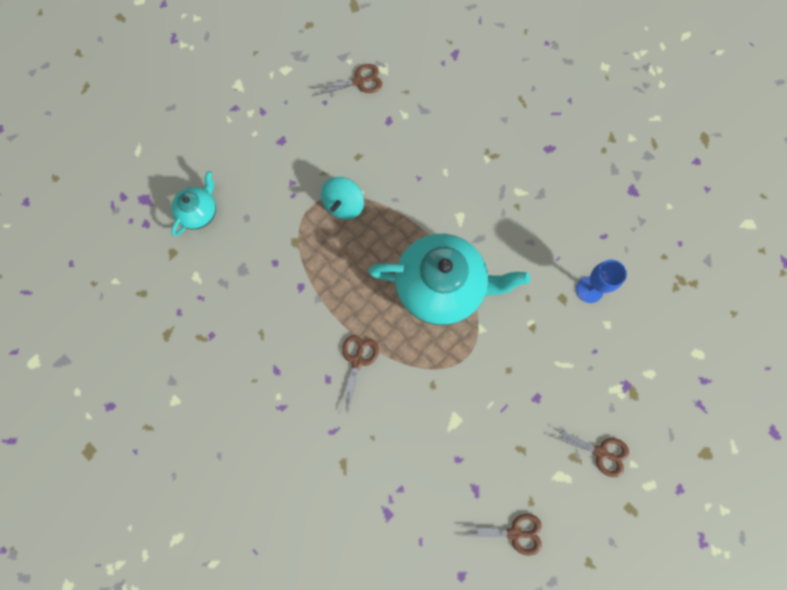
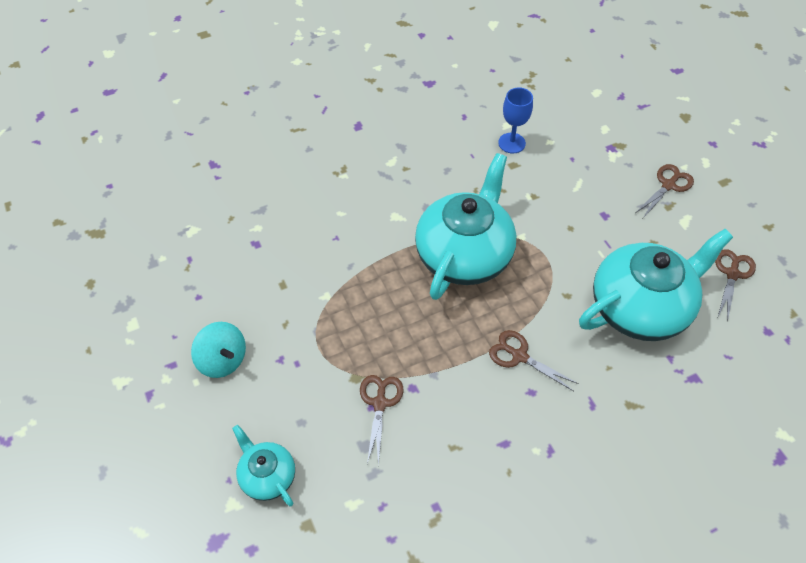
camera: 70 degrees left, 20 degrees down
(344, 205) = (333, 315): turquoise spinning top -> turquoise spinning top (223, 360)
(359, 82) = (193, 256): brown scissors -> brown scissors (380, 403)
(443, 453) = (640, 307): none -> turquoise teapot

